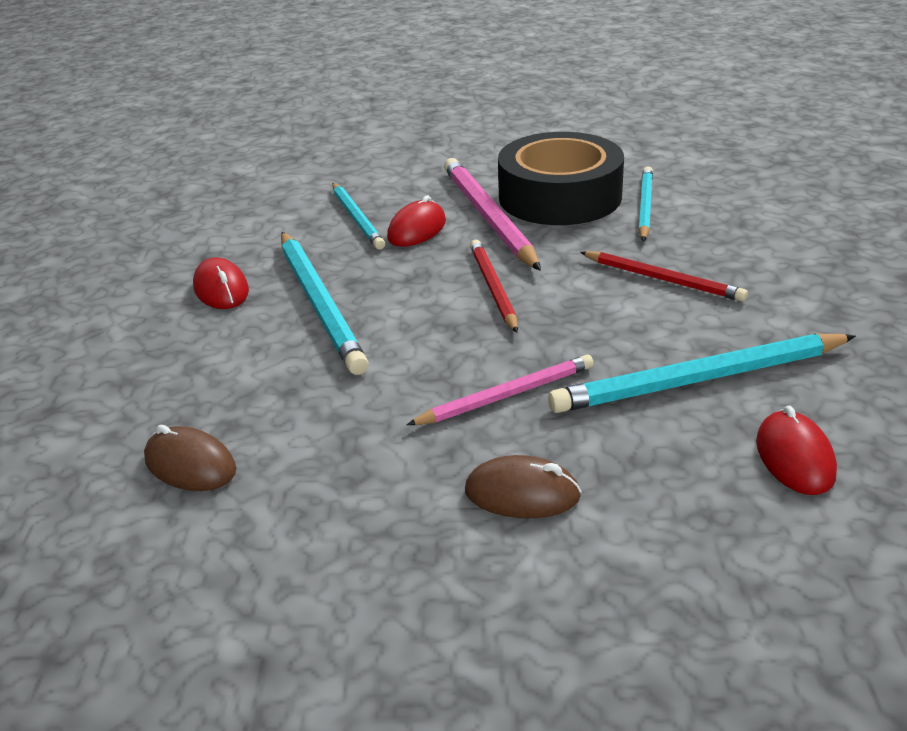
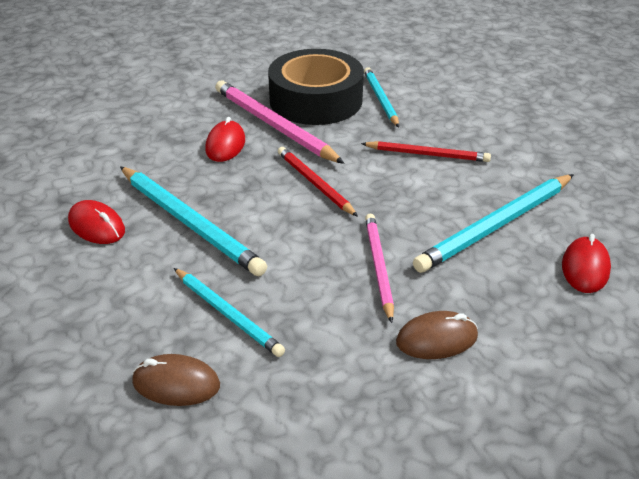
camera: 25 degrees left, 5 degrees up
(357, 218) = (171, 143): turquoise pencil -> turquoise pencil (228, 313)
(506, 395) = (378, 267): pink pencil -> pink pencil turned 45 degrees counterclockwise
(794, 458) = (585, 268): red mouse -> red mouse turned 45 degrees clockwise

